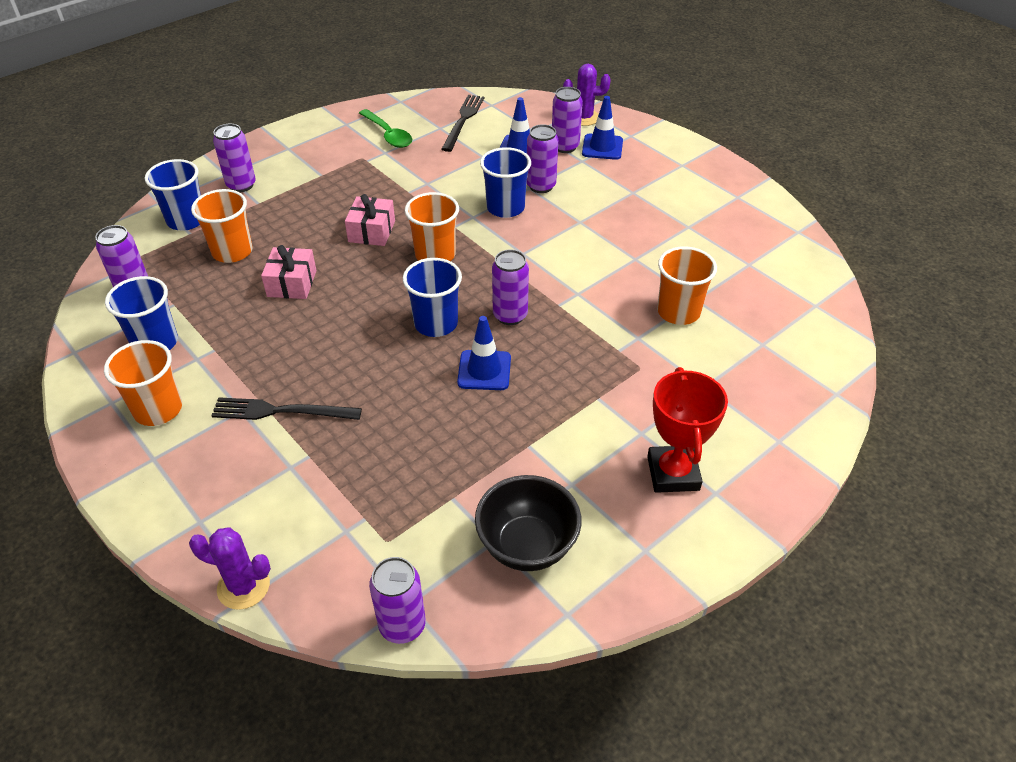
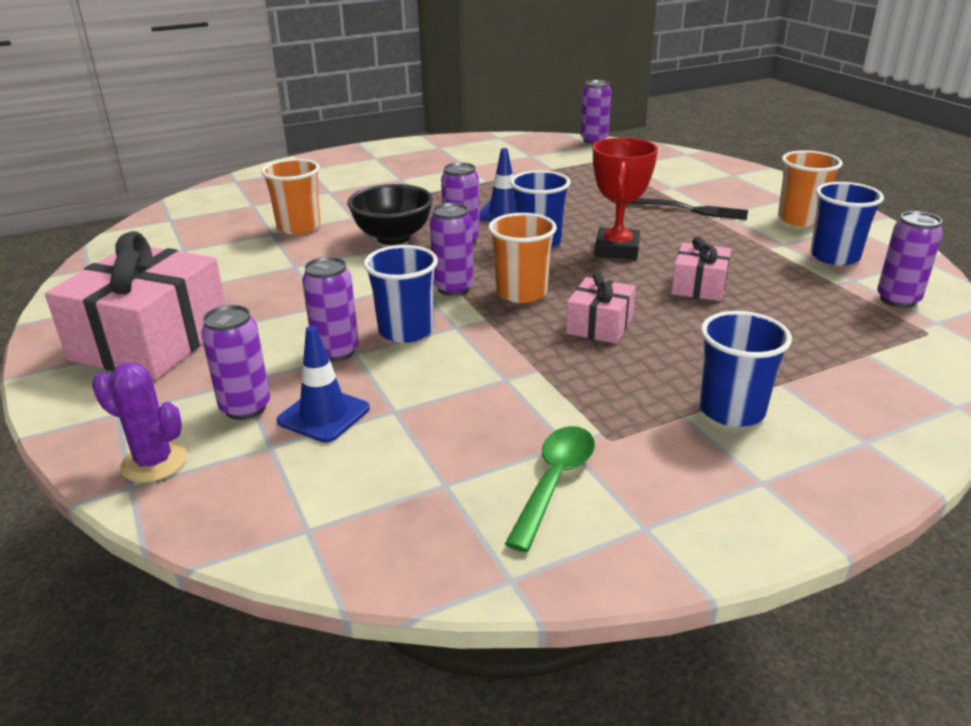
camera: 165 degrees left, 15 degrees down
(186, 220) = (886, 371): blue cup -> blue cup (731, 410)
(232, 251) = (790, 324): orange cup -> none
(241, 185) = (824, 416): purple can -> purple can (453, 288)
(243, 586) = (692, 155): purple cactus -> none
(388, 135) = (554, 482): green spoon -> green spoon turned 45 degrees clockwise
(463, 120) = (390, 493): black fork -> none
(527, 546) = (510, 152): black bowl -> black bowl (393, 238)
(602, 147) = (187, 398): blue traffic cone -> none
(666, 177) = (151, 341): none -> pink gift
(673, 473) = (395, 164): red trophy -> red trophy (617, 249)

